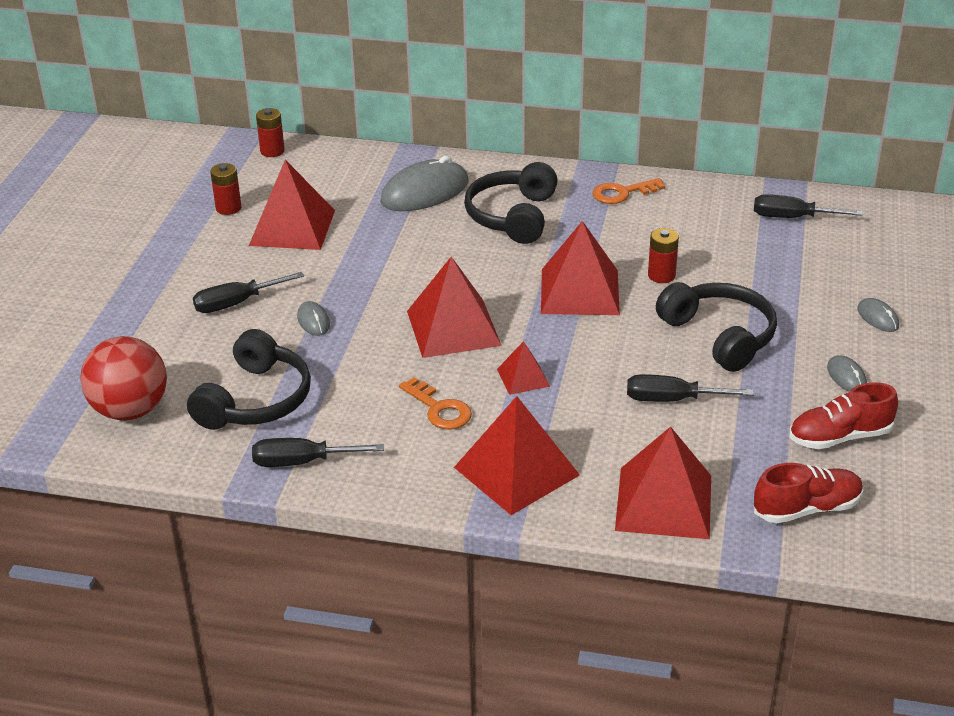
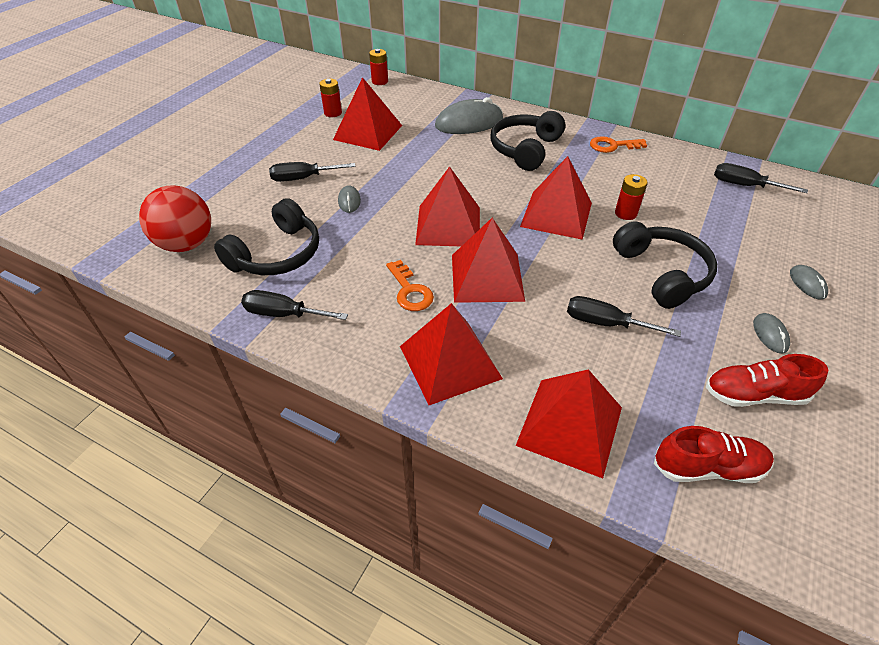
camera: 15 degrees right, 10 degrees up
(523, 377) = (486, 277): red pyramid -> red pyramid, size x1.96

